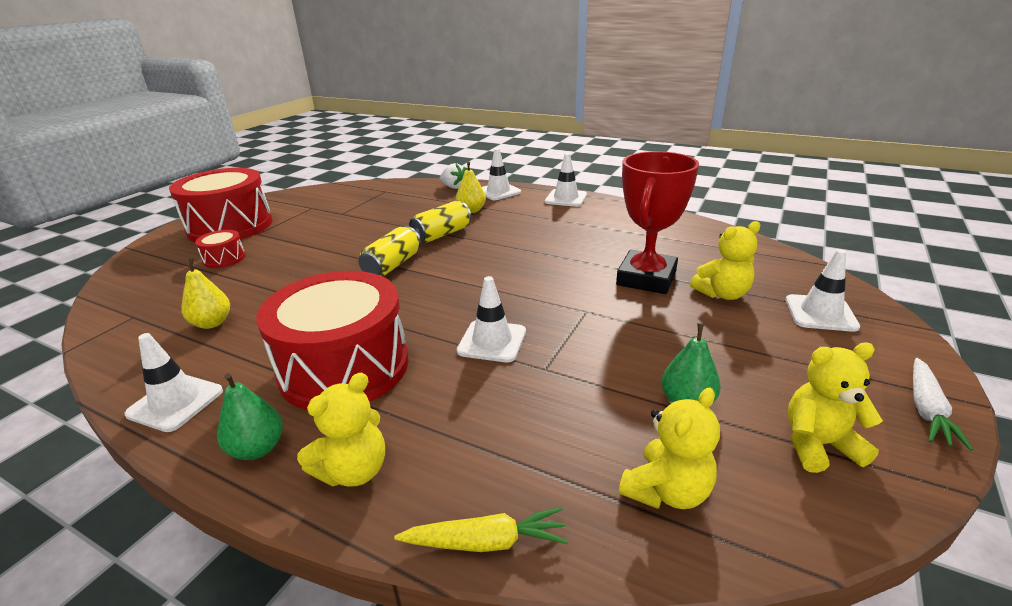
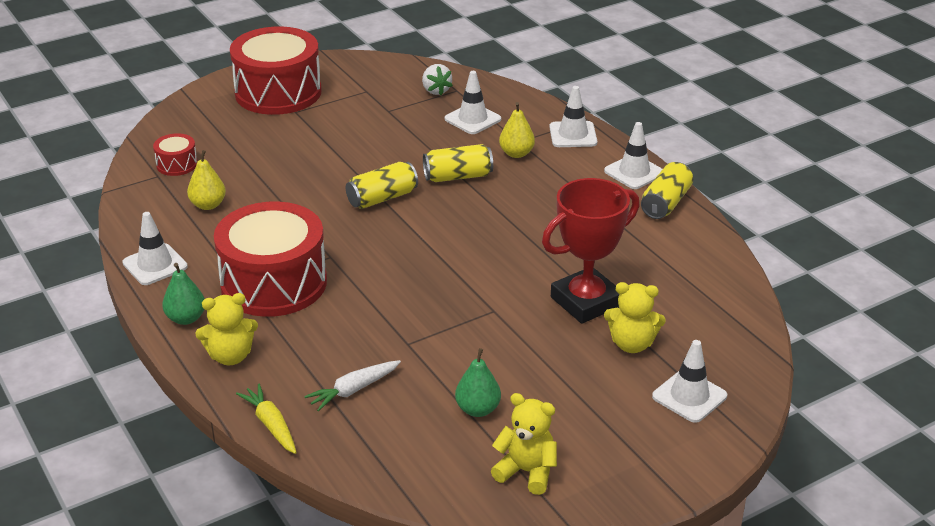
camera: 30 degrees right, 5 degrees up
(224, 259) = (251, 135): red drum -> red drum (177, 164)
(454, 187) = (533, 110): white strawberry -> white strawberry (436, 90)
(486, 542) = (271, 425): yellow carrot -> yellow carrot turned 150 degrees counterclockwise
(492, 341) = (393, 306): white traffic cone -> white traffic cone (472, 119)
(610, 207) = (666, 203): none -> yellow can
(666, 491) = (396, 448): yellow teddy bear -> none
(927, 410) = (641, 490): white carrot -> white carrot (353, 390)

